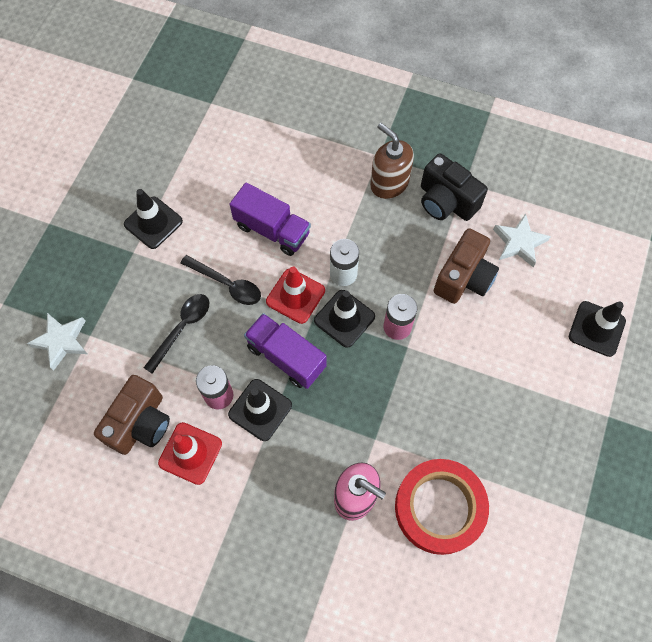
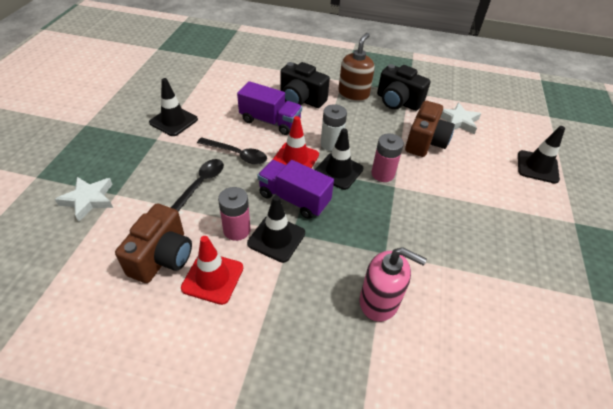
camera: 10 degrees left, 20 degrees down
(317, 191) = (301, 100): none -> black camera
(389, 183) = (353, 94): brown soap dispenser -> brown soap dispenser turned 75 degrees clockwise
(439, 508) = (460, 304): red tape -> none

